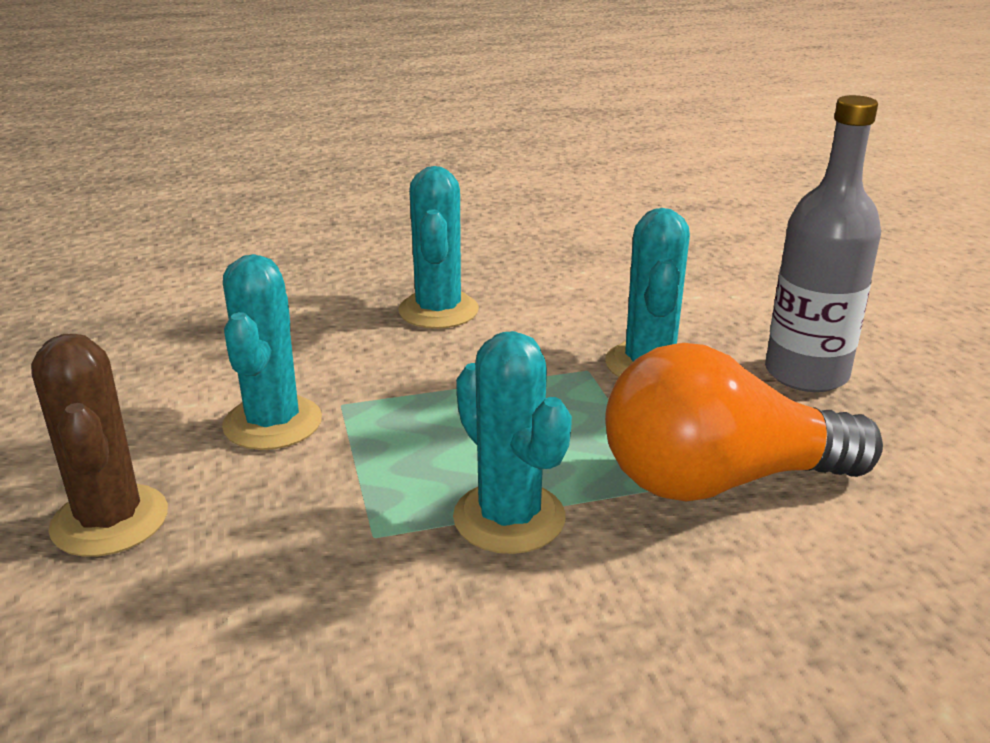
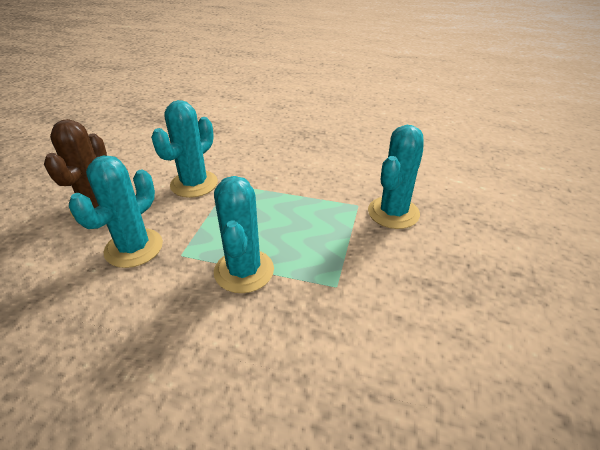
camera: 30 degrees right, 10 degrees up
(438, 311) = (315, 150): turquoise cactus -> turquoise cactus (134, 248)
(718, 481) = (366, 295): orange light bulb -> none
(806, 374) = (481, 250): grey bottle -> none

